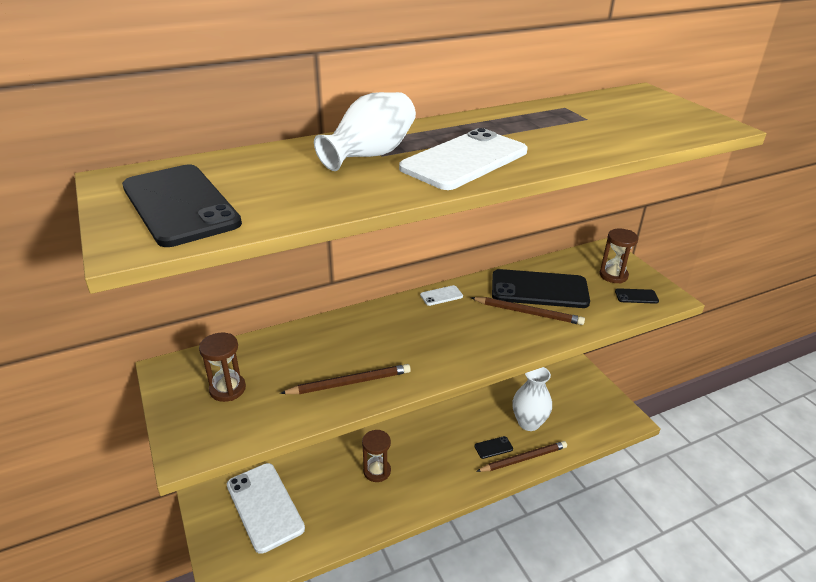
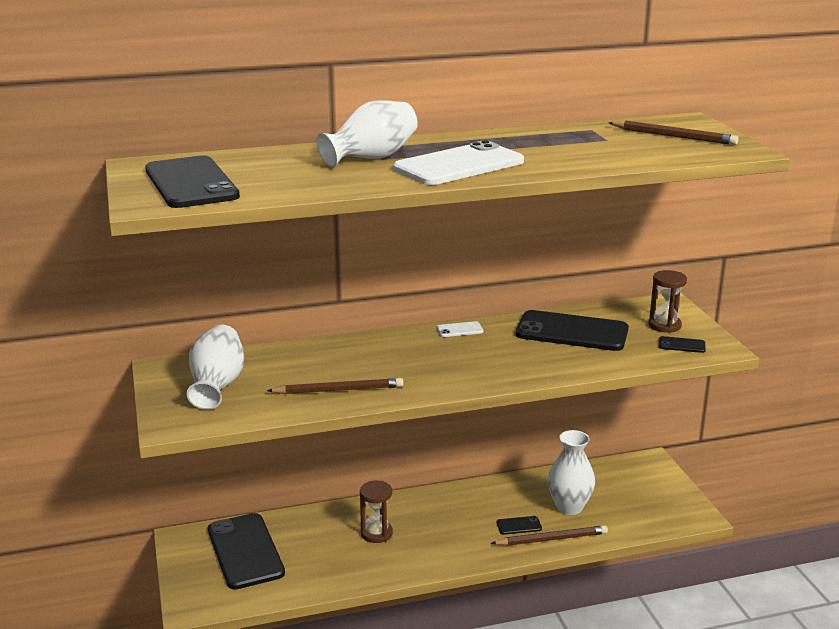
camera: 10 degrees right, 10 degrees down
(227, 389) = (217, 385): brown hourglass -> white vase
(264, 506) = (245, 551): white phone -> black phone
(528, 313) = (550, 350): brown pencil -> brown pencil (673, 136)

